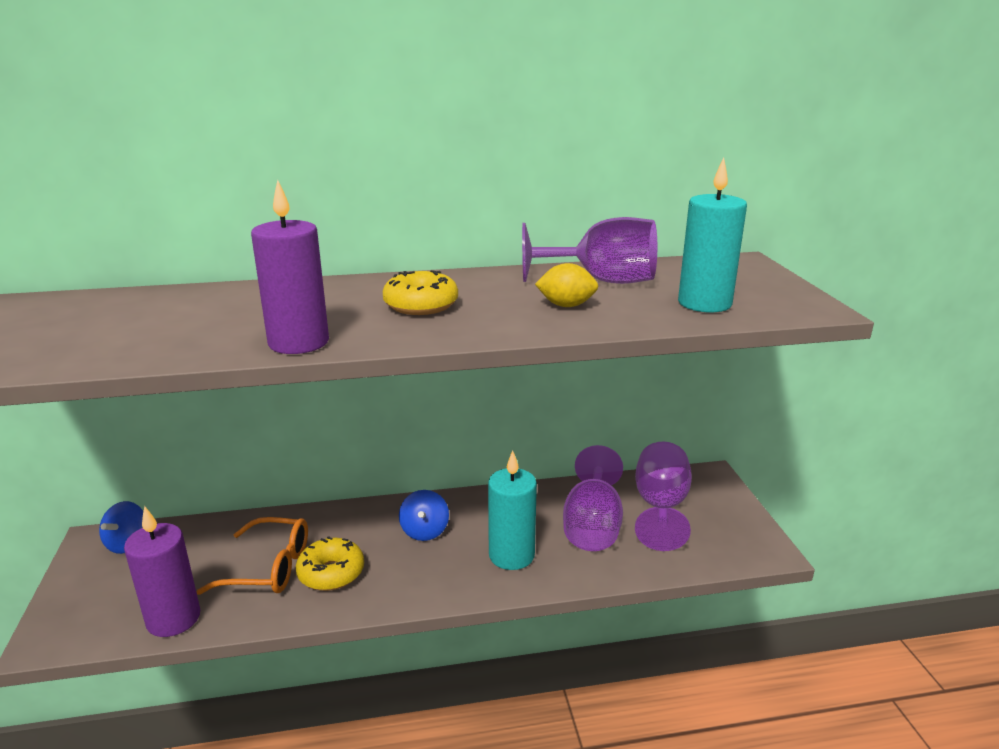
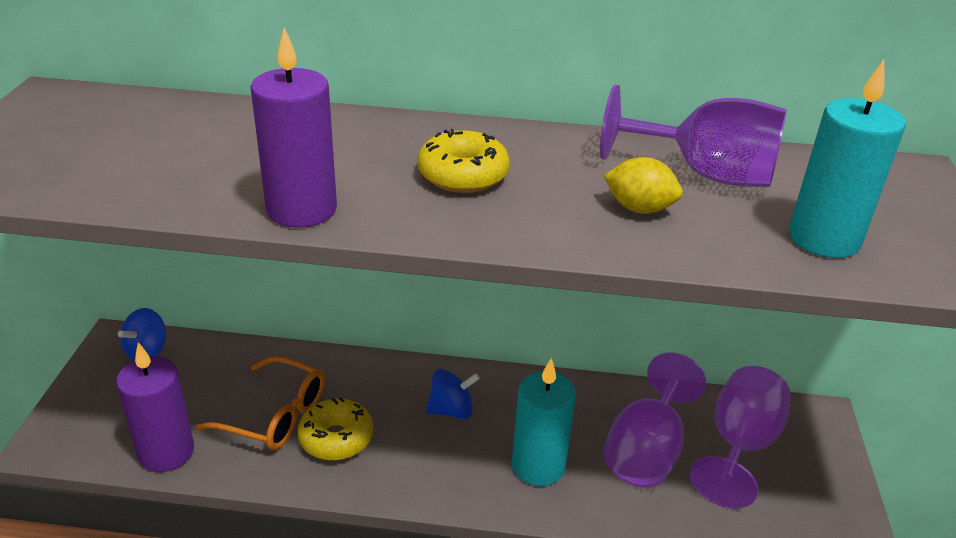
camera: 15 degrees right, 10 degrees up
(424, 531) = (451, 410): blue spinning top -> blue spinning top turned 120 degrees counterclockwise

